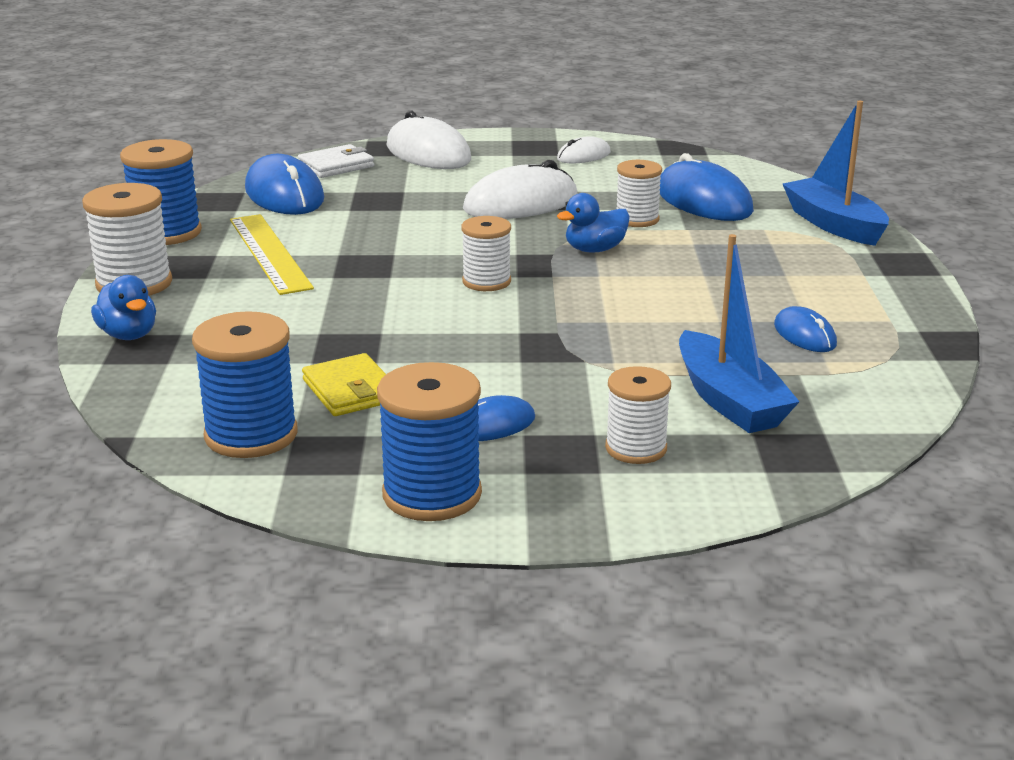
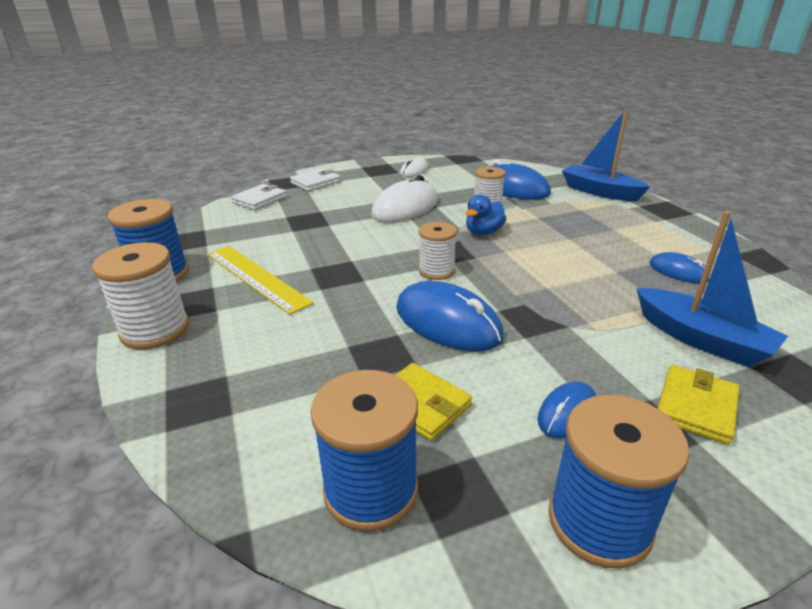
camera: 20 degrees left, 5 degrees up
(128, 335) = (177, 389): blue duck -> none
(284, 194) = (236, 227): blue mouse -> blue mouse (447, 322)
(428, 153) = (316, 182): white mouse -> white wallet
(636, 448) = (696, 406): white spool -> yellow wallet

